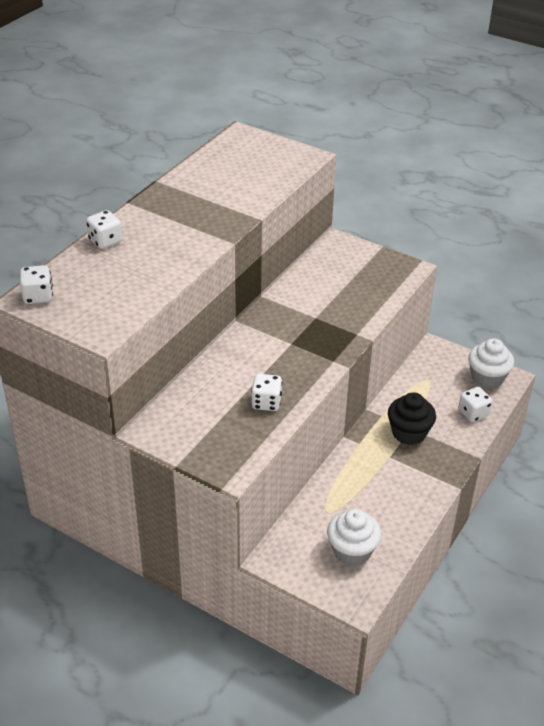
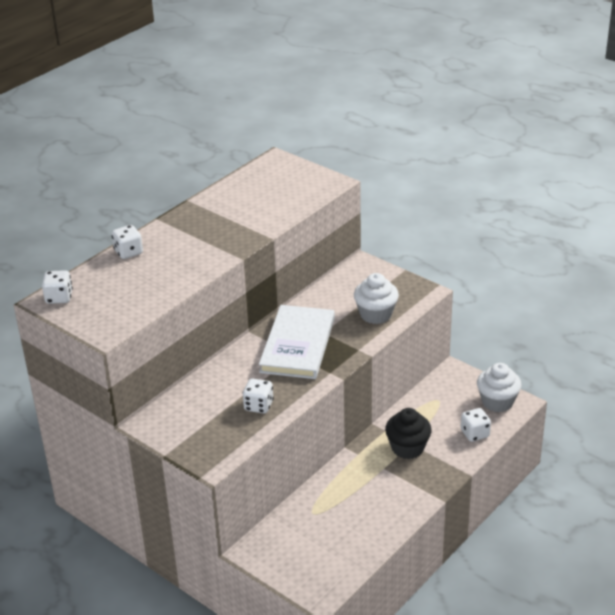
camera: 10 degrees right, 5 degrees down
(291, 333) = (297, 345): none -> white book
(352, 551) = (327, 549): white cupcake -> white cupcake (376, 314)

